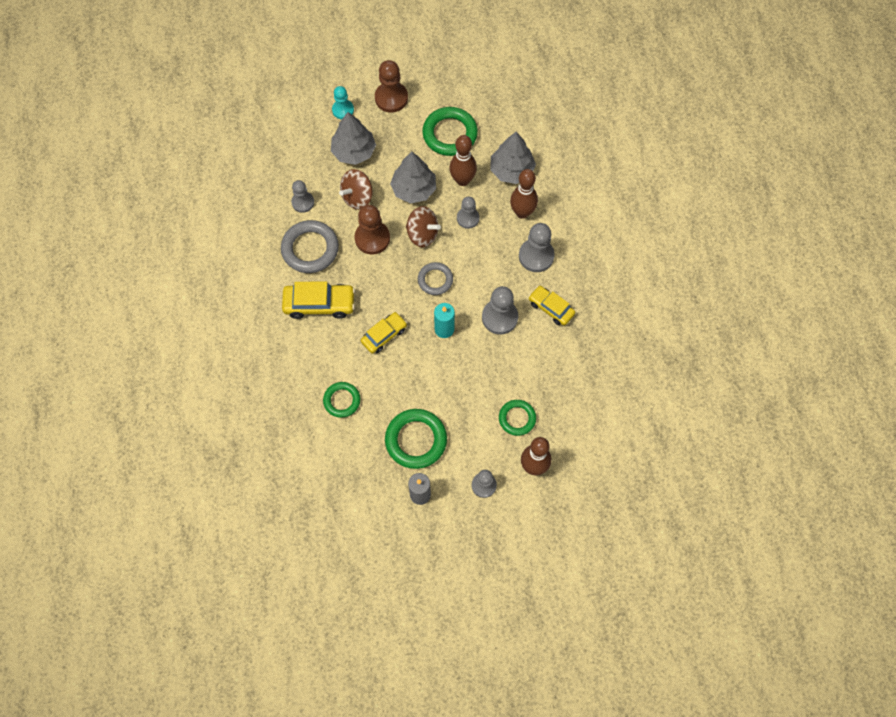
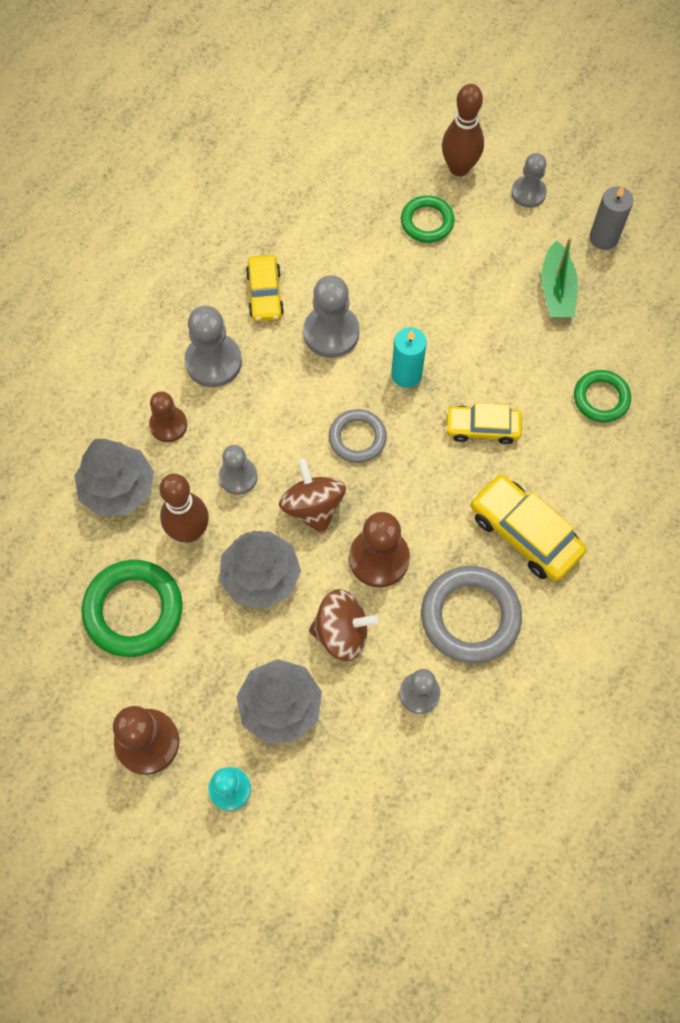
camera: 135 degrees left, 0 degrees up
(416, 440) = (556, 290): green ring -> green boat
(522, 212) = (168, 425): brown bowling pin -> brown pawn

